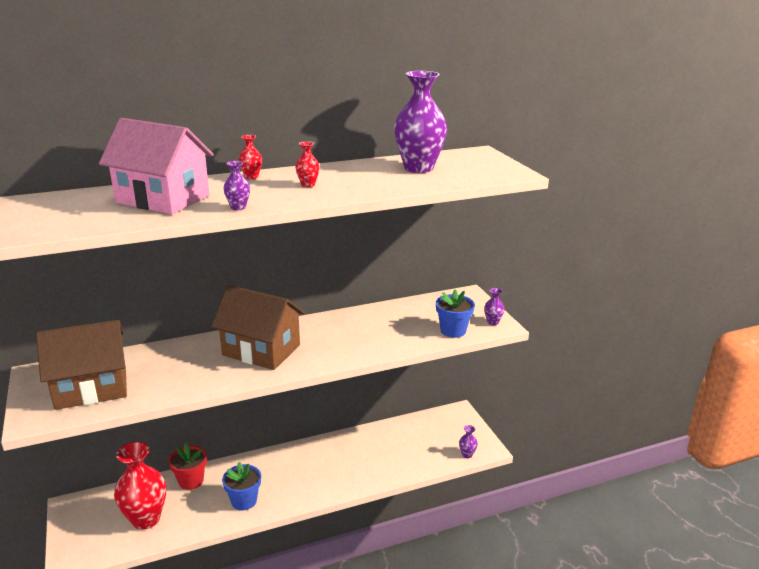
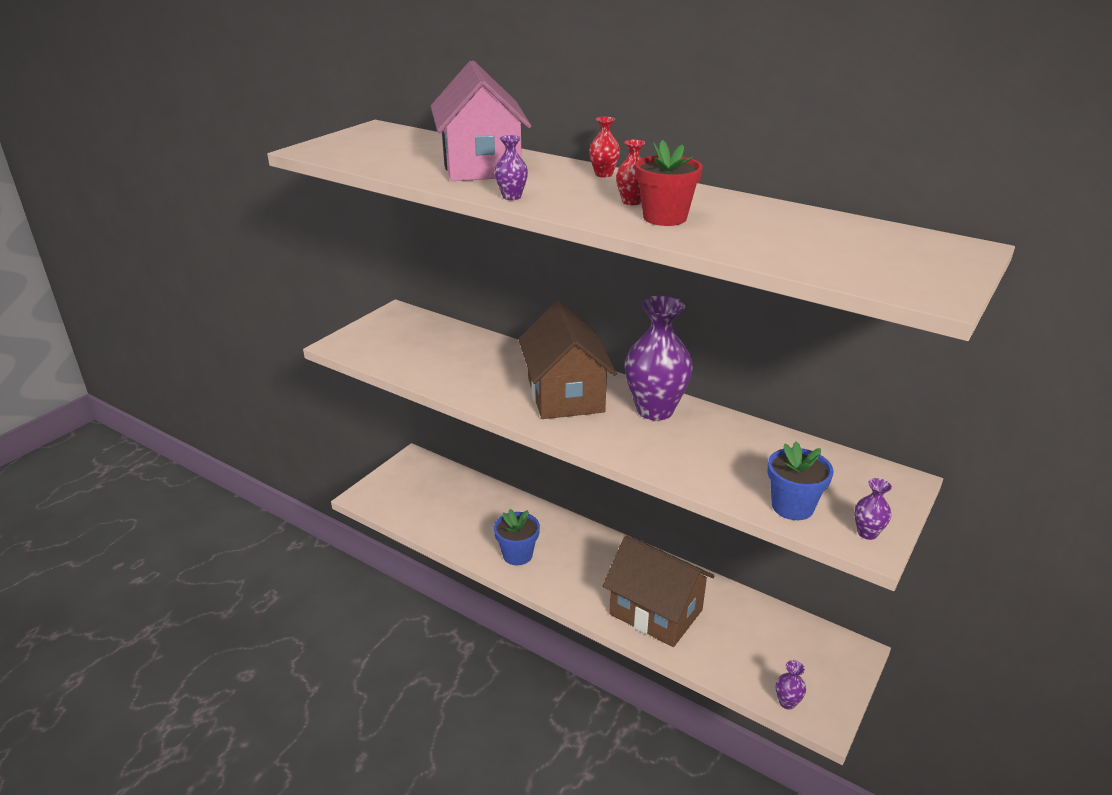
camera: 55 degrees right, 5 degrees up
(91, 388) = (405, 345): brown house -> brown house (656, 612)
(146, 519) = (439, 508): red vase -> none
(191, 481) = (507, 505): red flower pot -> red flower pot (664, 218)
(418, 168) = (809, 233): purple vase -> purple vase (655, 410)

